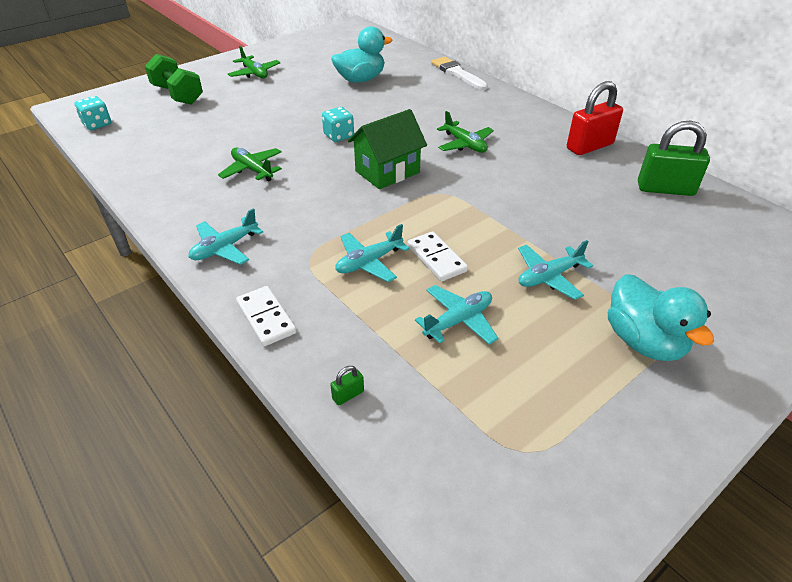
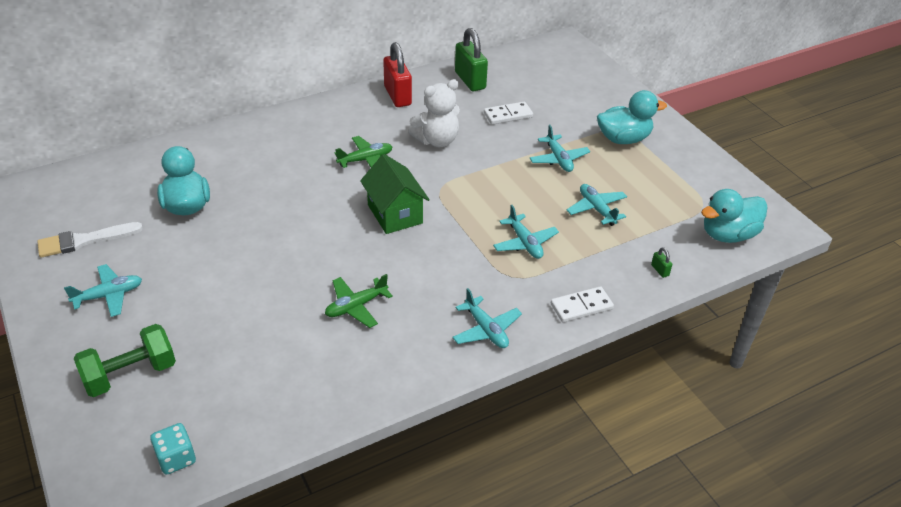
camera: 80 degrees left, 0 degrees up
(254, 73) = (109, 295): green plane -> turquoise plane
(338, 136) = (312, 237): turquoise dice -> none
(436, 258) = (527, 207): white domino -> white domino (508, 115)
(457, 73) = (215, 135): white brush -> white brush (84, 240)
(459, 489) = (728, 235): none -> turquoise duck
(525, 180) = (437, 140): none -> white teddy bear
(665, 189) = (470, 80): green padlock -> green padlock turned 45 degrees counterclockwise

